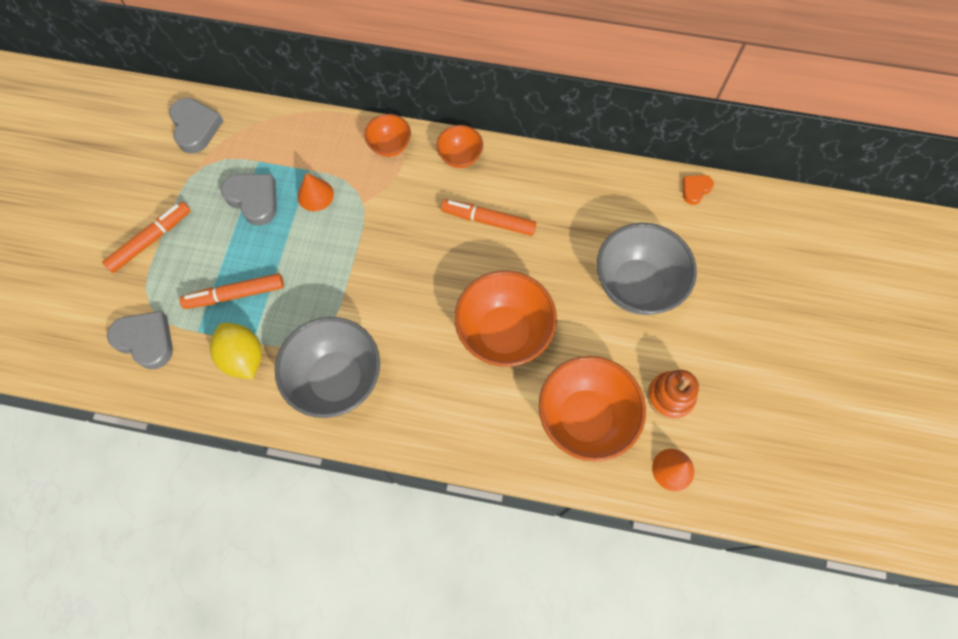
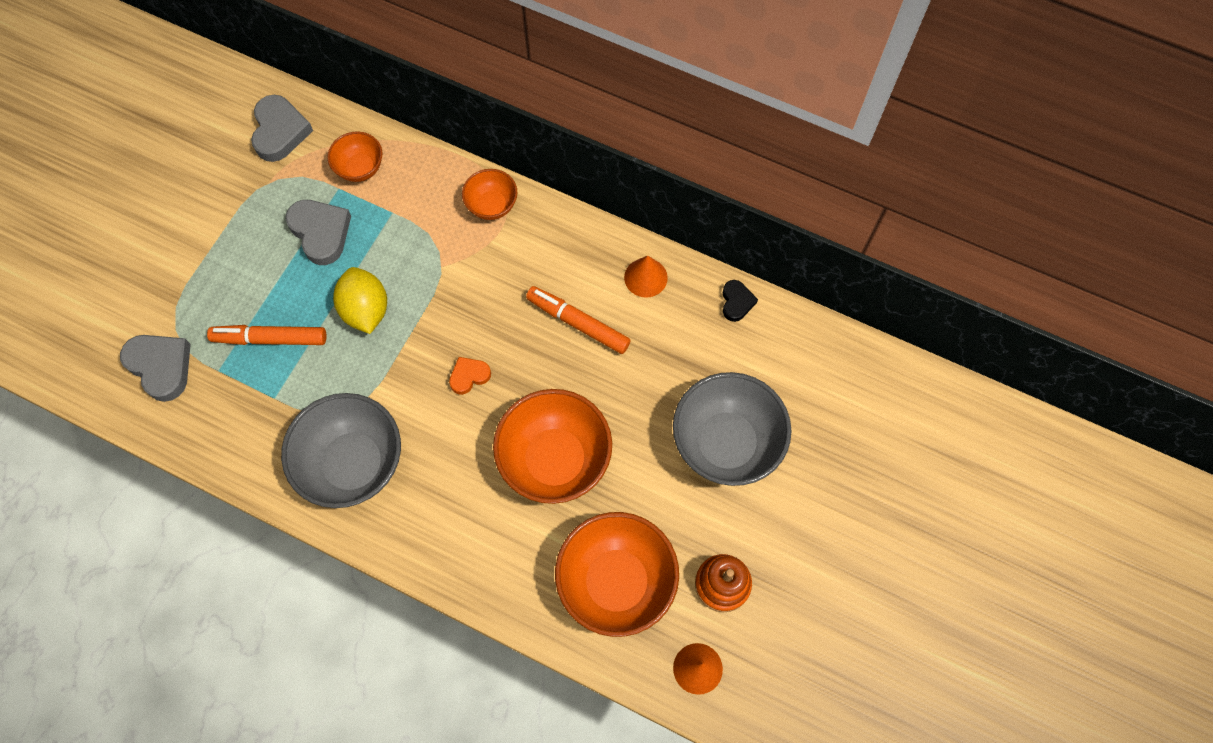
camera: 15 degrees right, 0 degrees up
(151, 240) = (196, 253): orange marker -> none
(243, 357) = (259, 413): yellow lemon -> yellow lemon (366, 310)
(315, 195) = (391, 244): orange cone -> orange cone (645, 277)
(460, 157) = (568, 238): orange bowl -> orange bowl (360, 168)
(609, 175) = (736, 302): none -> black heart
(695, 190) = (834, 345): orange heart -> orange heart (469, 376)

